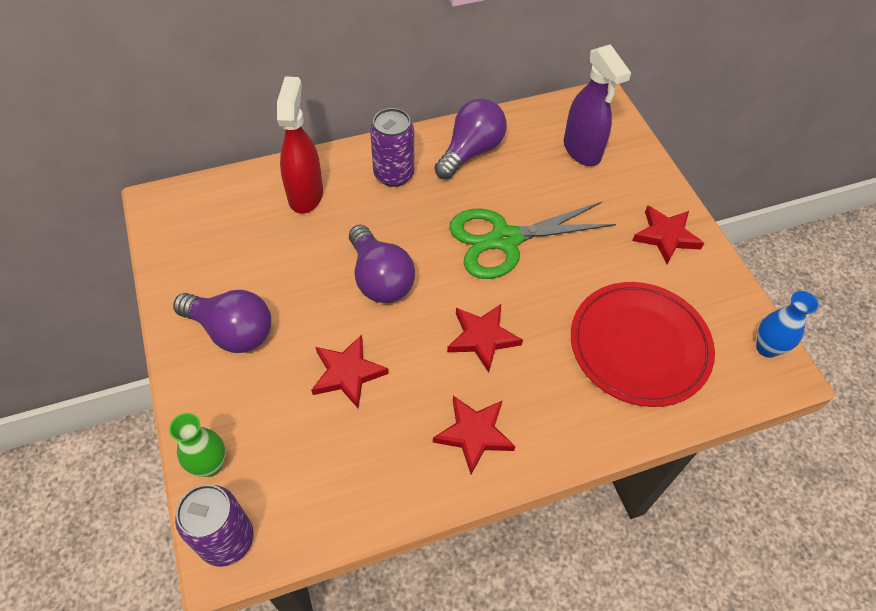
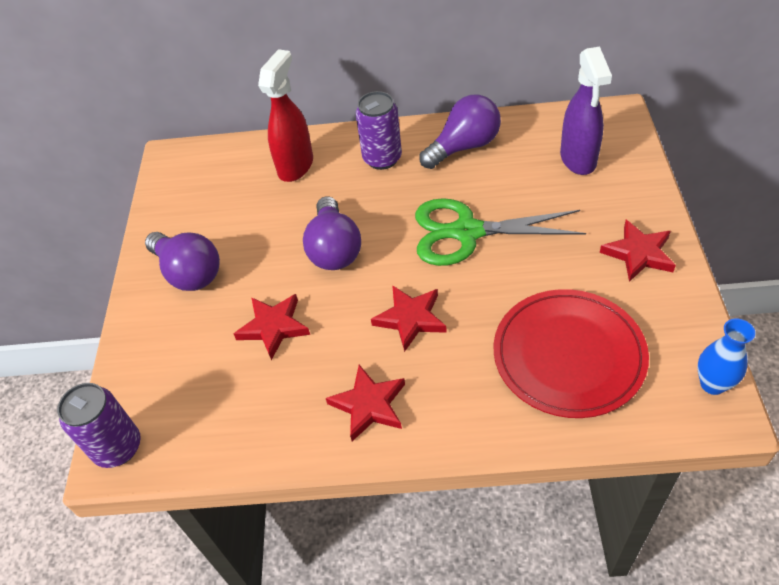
camera: 25 degrees right, 5 degrees down
(210, 465) = (128, 381): green vase -> none

